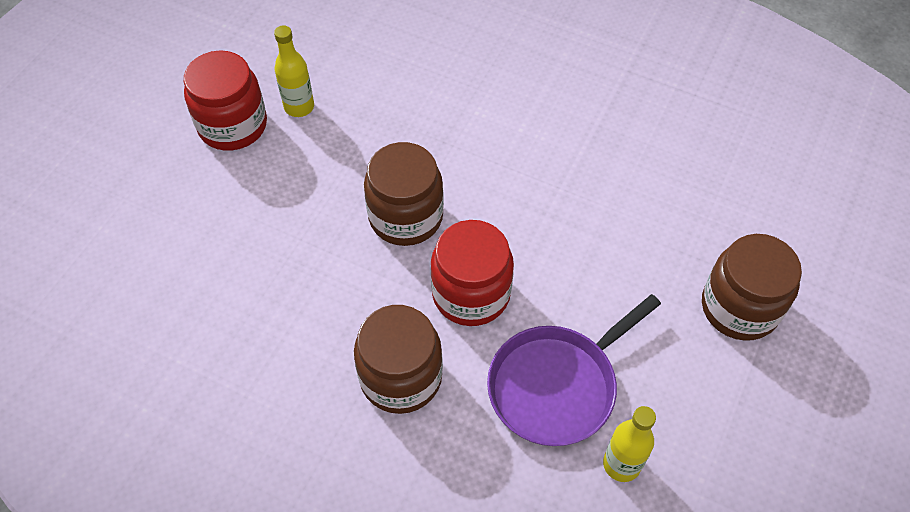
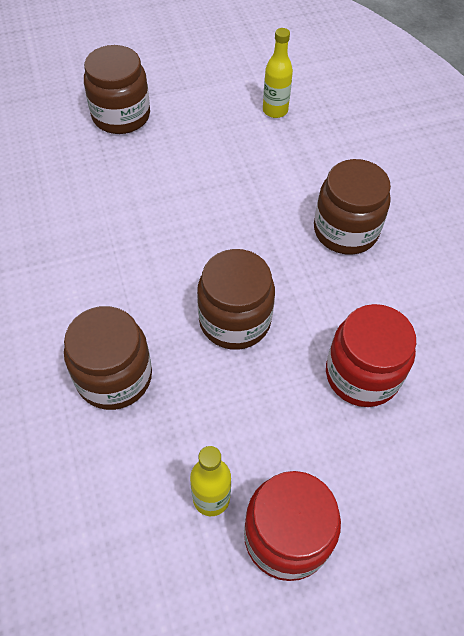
camera: 135 degrees left, 0 degrees up
(440, 115) = (114, 377): none -> brown jar
(471, 293) = (252, 238): red jar -> red jar (362, 374)
(557, 385) = (263, 160): purple pan -> none

